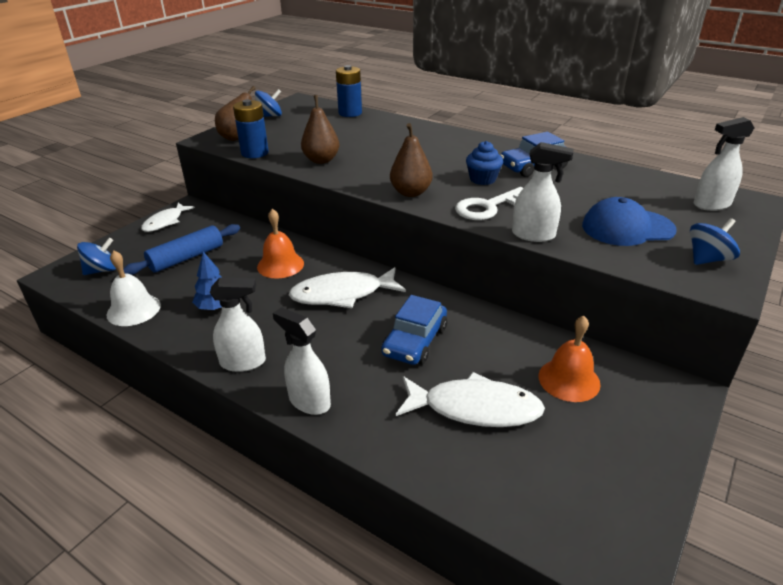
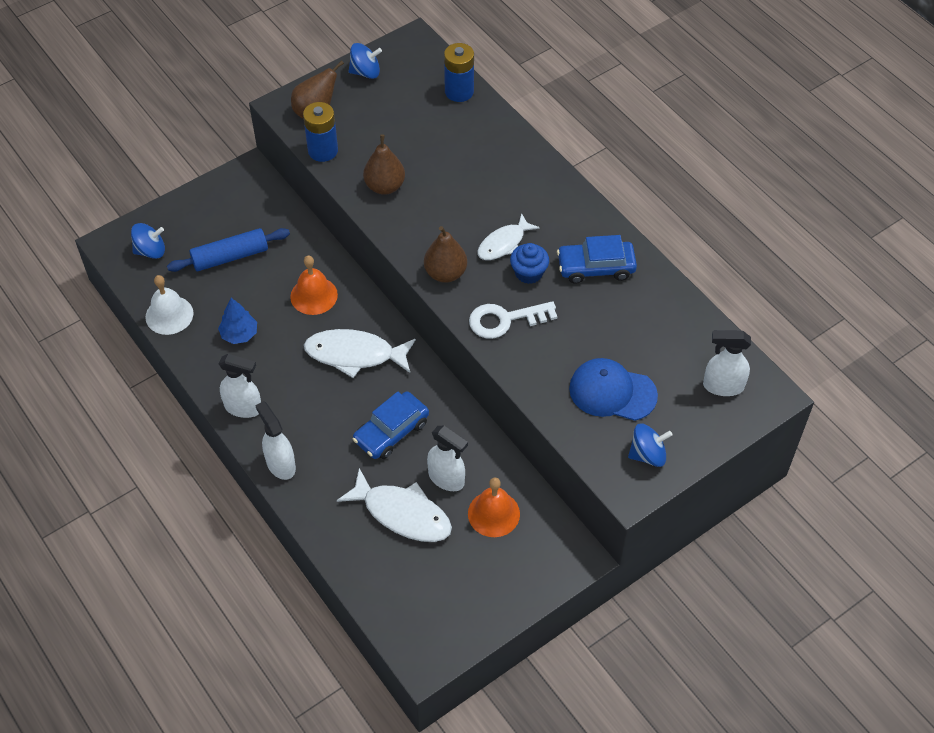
camera: 20 degrees right, 20 degrees up
(165, 222) = (223, 191): white fish -> white fish (504, 243)
(534, 235) = (520, 374): white spray bottle -> white spray bottle (446, 478)

